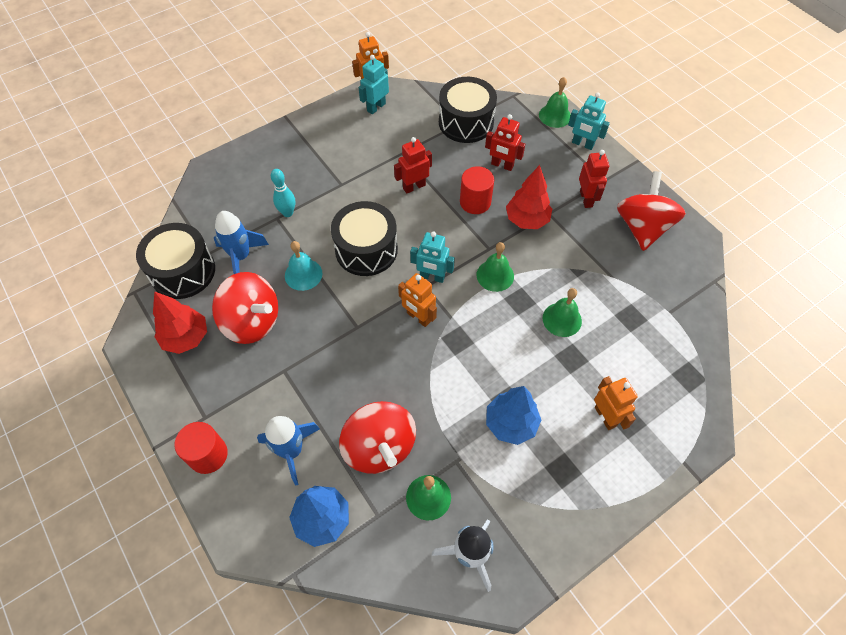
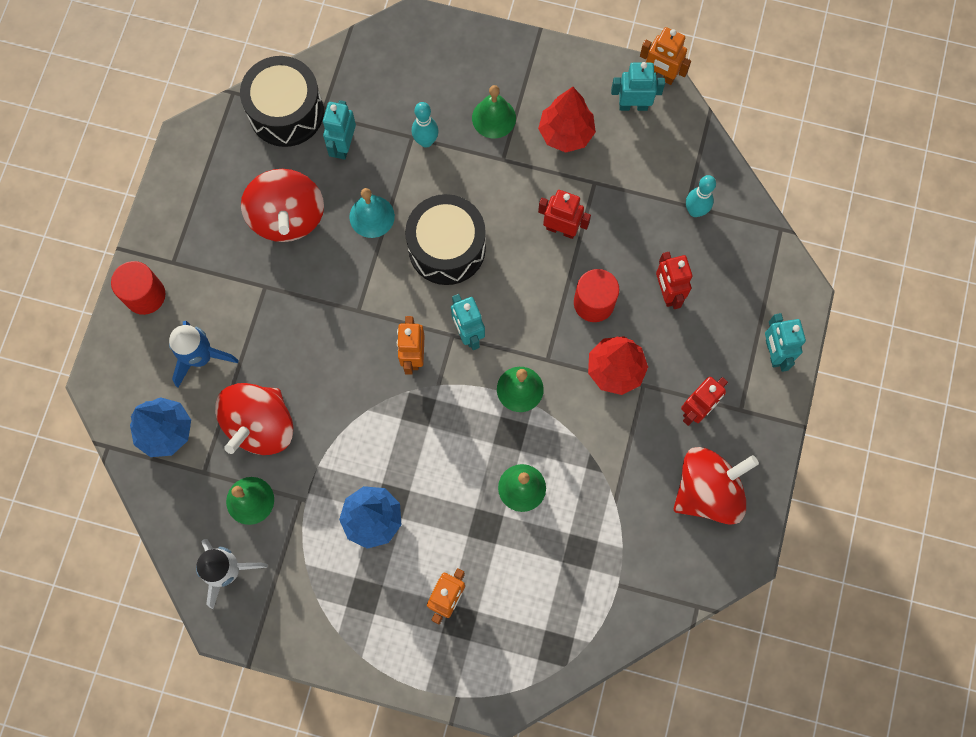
camera: 50 degrees right, 15 degrees up
(186, 338) = (227, 178): red tree -> red tree (566, 133)
(241, 257) = (343, 146): blue rocket -> turquoise robot
(466, 122) = (695, 211): black drum -> turquoise bowling pin
(555, 115) = (790, 294): green bell -> green bell (494, 118)

